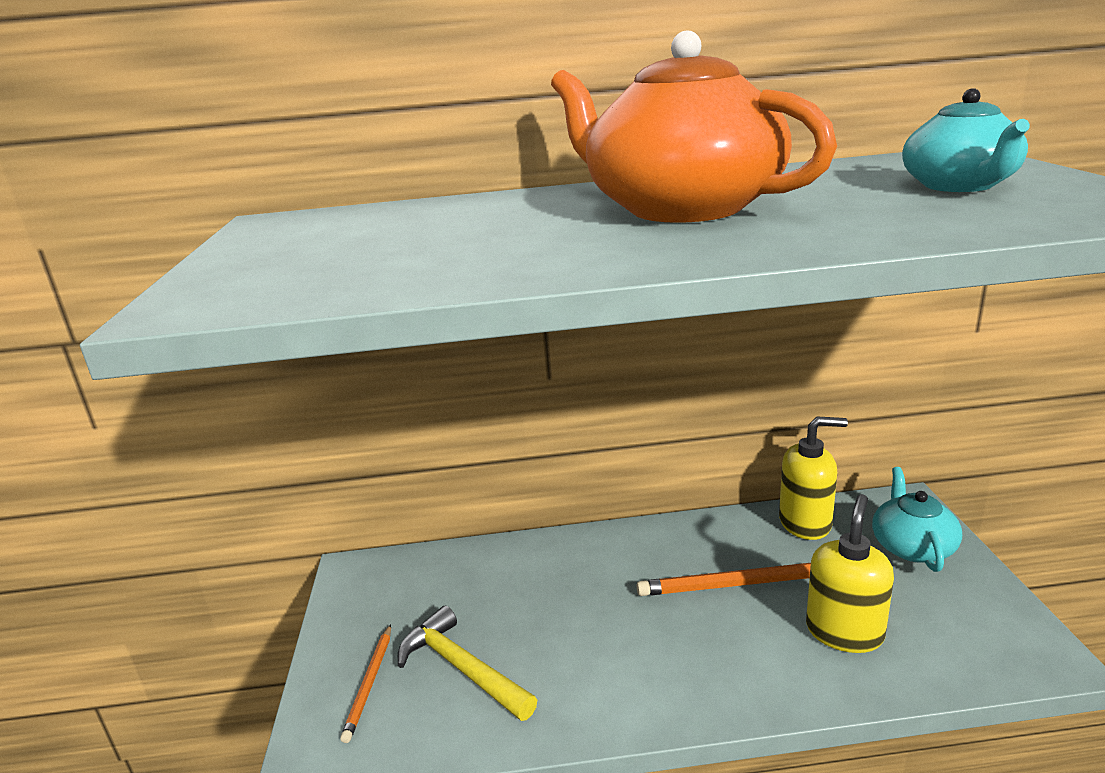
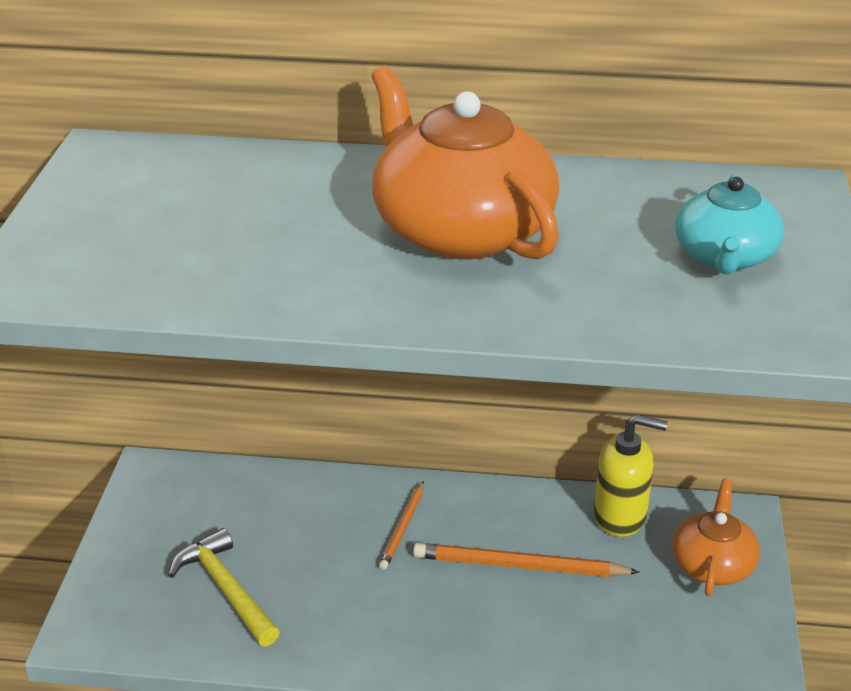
camera: 10 degrees right, 10 degrees up
(369, 684) = (141, 586): orange pencil -> orange pencil (403, 528)
(844, 632) = (589, 633): yellow soap dispenser -> none
(912, 546) = (712, 564): turquoise teapot -> orange teapot

